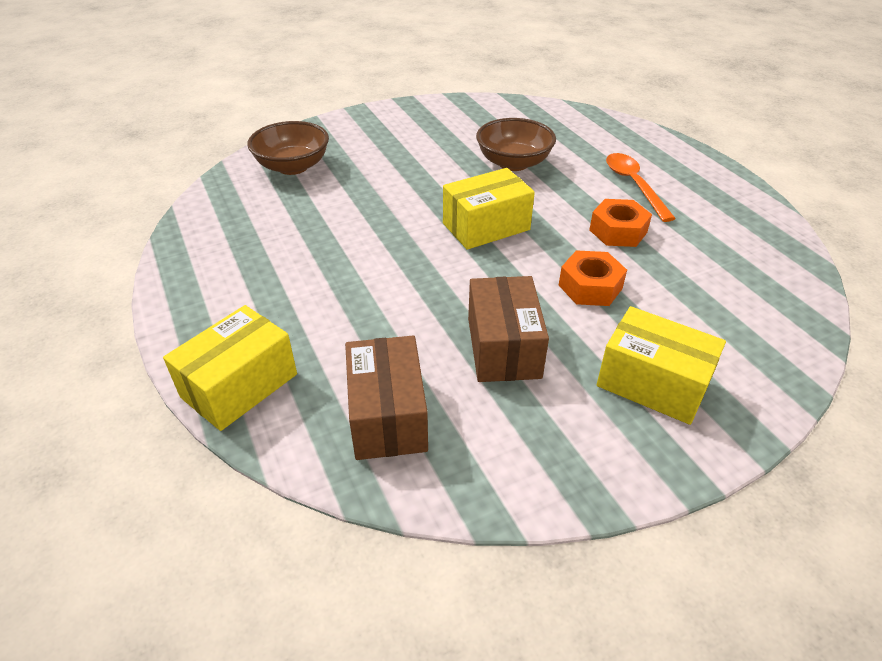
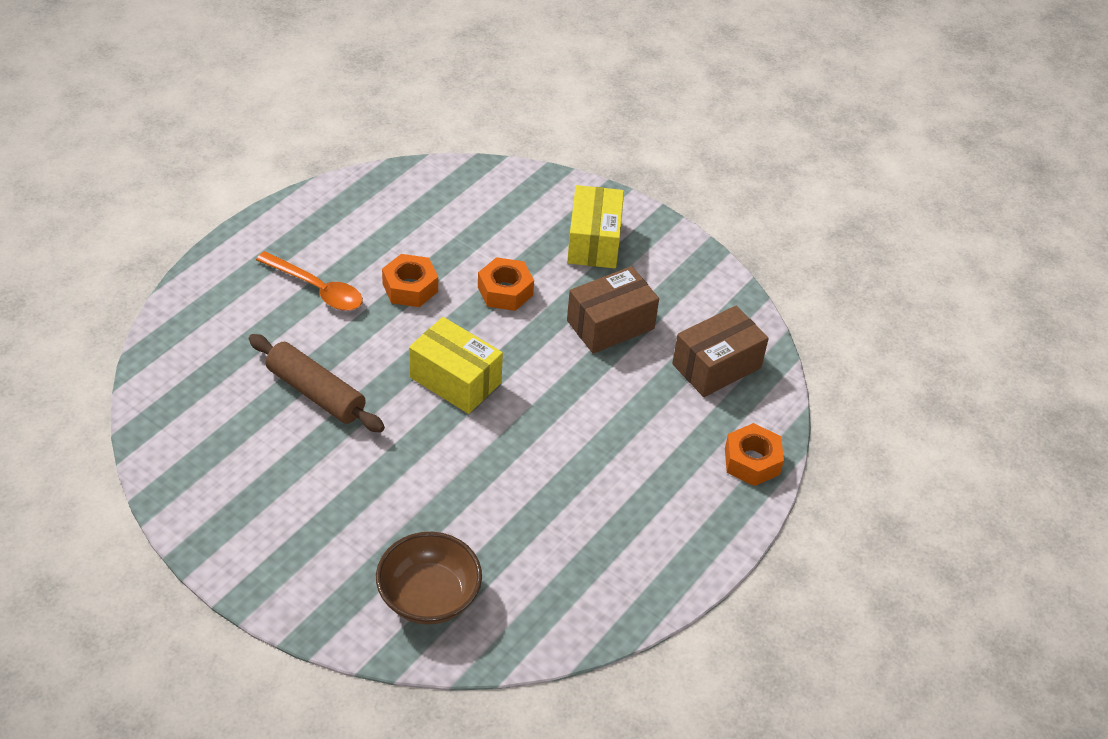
camera: 120 degrees left, 5 degrees up
(239, 385) = (752, 461): yellow box -> orange nut
(513, 163) = (316, 392): brown bowl -> brown rolling pin
(634, 185) = (317, 289): orange spoon -> orange spoon turned 105 degrees counterclockwise

